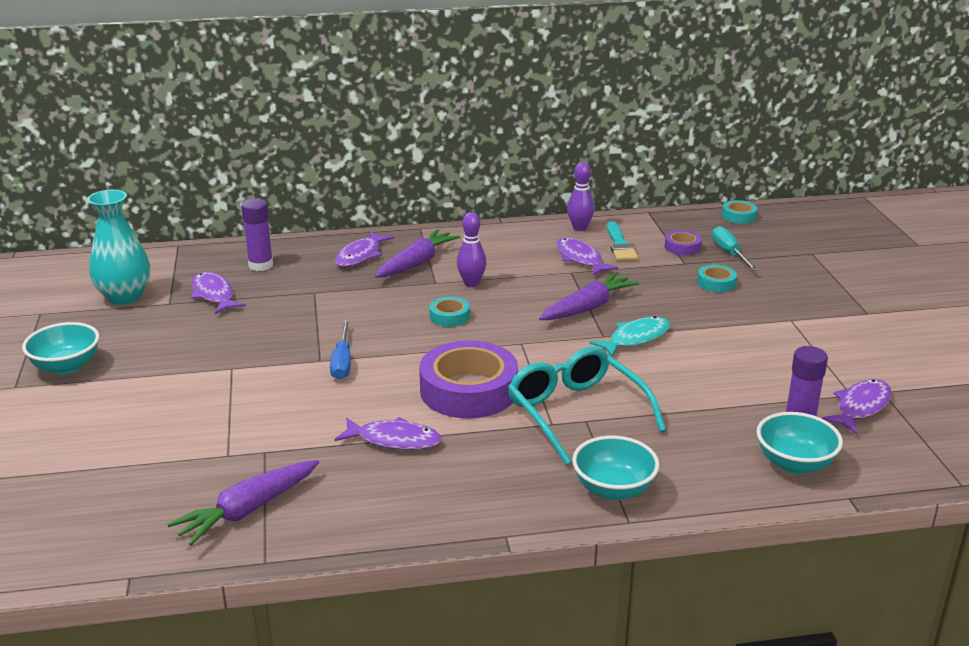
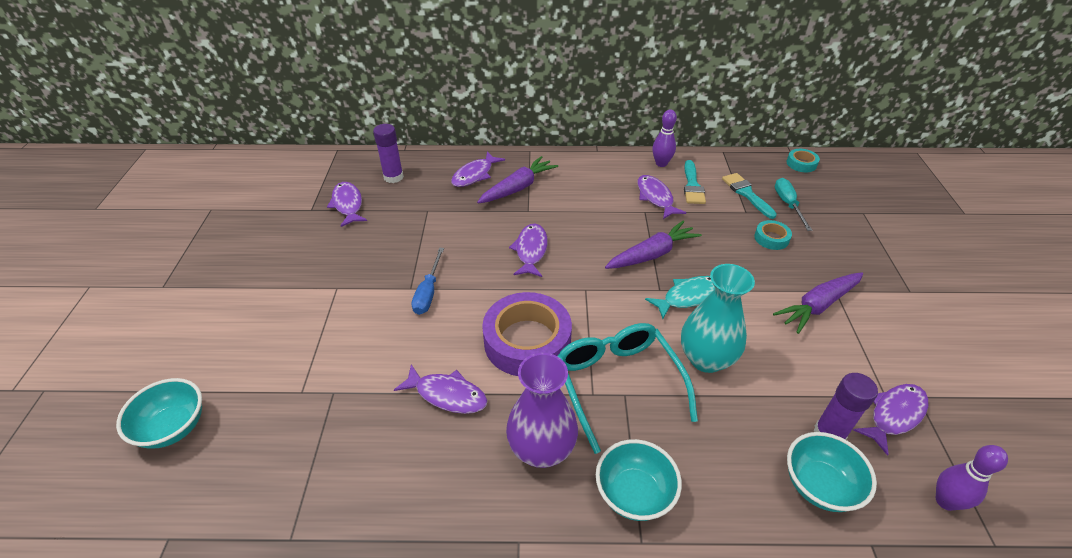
camera: 10 degrees right, 15 degrees up
(66, 366) = (209, 269): turquoise bowl -> turquoise bowl (173, 427)
(124, 297) = (279, 199): turquoise vase -> turquoise vase (706, 359)
(248, 510) = (296, 466): purple carrot -> purple carrot (818, 306)
(449, 316) = (531, 250): turquoise tape -> purple fish
(471, 283) = (557, 215): purple bowling pin -> purple bowling pin (945, 501)
(509, 469) = (541, 449): none -> purple vase
(682, 247) = (746, 194): purple tape -> turquoise brush

